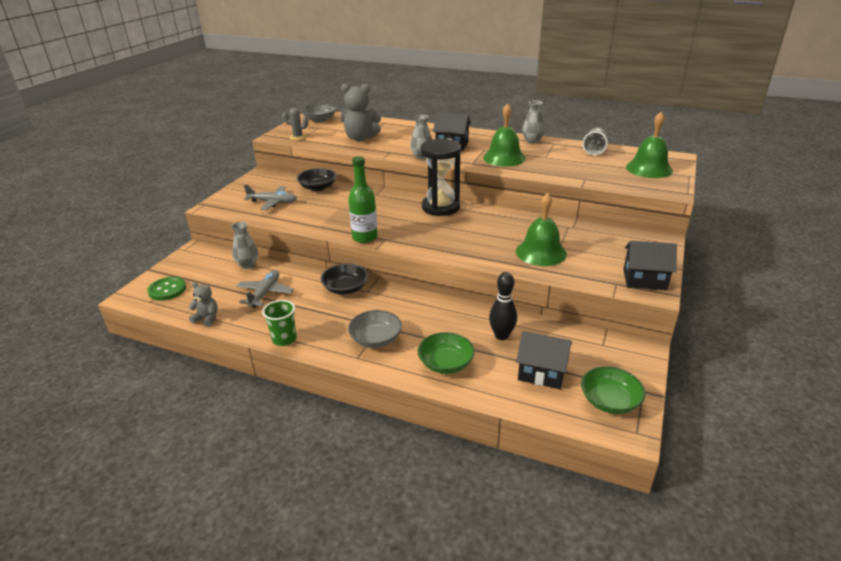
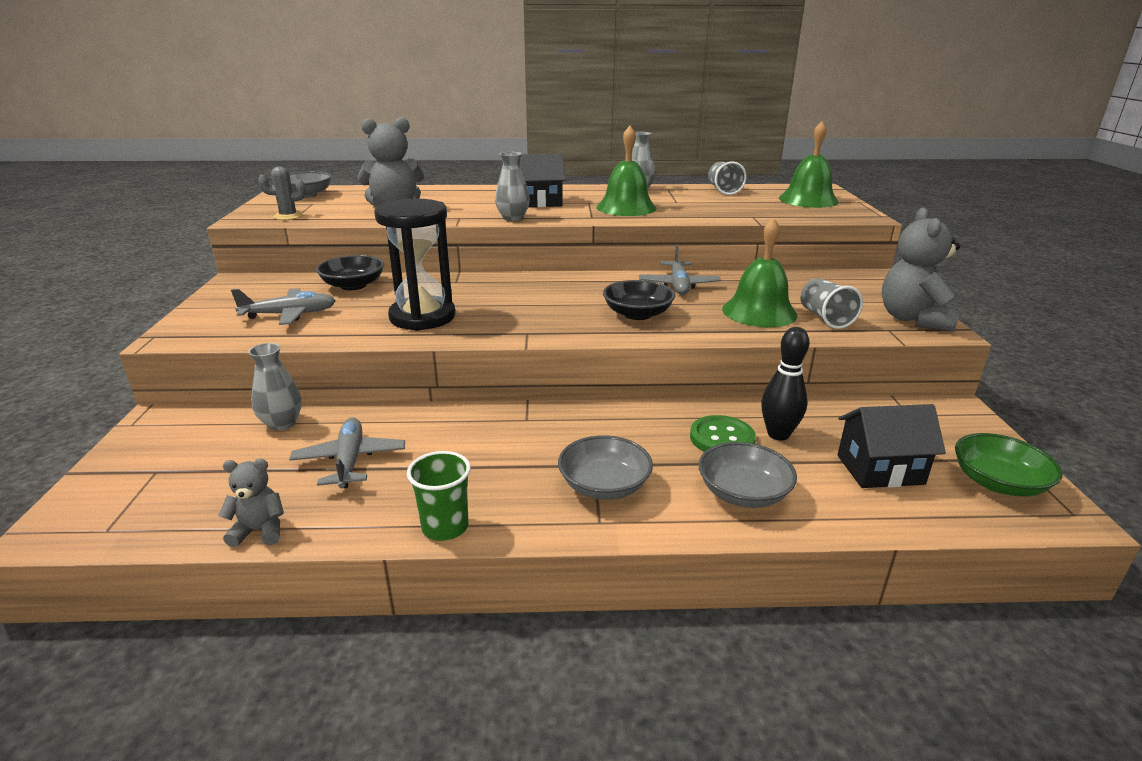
camera: 25 degrees left, 5 degrees down
(167, 290) = (135, 500): green button -> green button (722, 438)
(345, 288) = (488, 423): black bowl -> black bowl (637, 314)
(364, 237) = (493, 336): green bottle -> none
(440, 207) = (568, 283): black hourglass -> black hourglass (422, 317)
(446, 363) = (743, 493): green bowl -> grey bowl
(509, 222) = (678, 285): none -> grey plane
(581, 266) = (825, 318): none -> grey cup
(644, 279) = (913, 319): black house -> grey teddy bear

